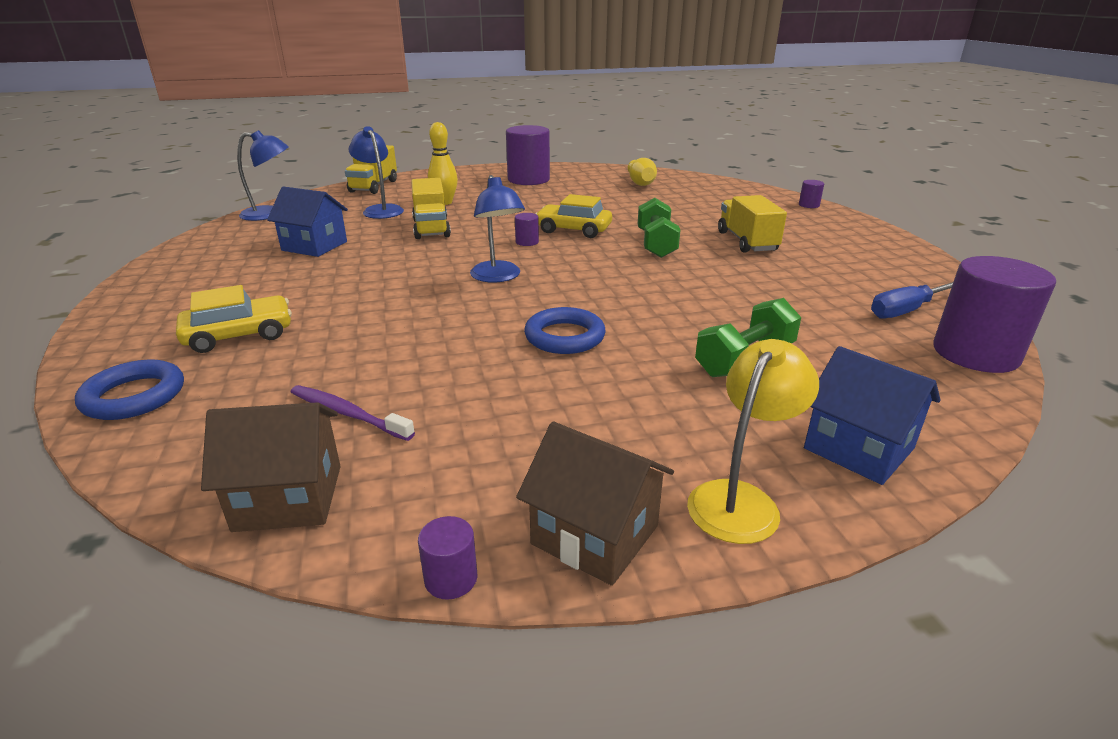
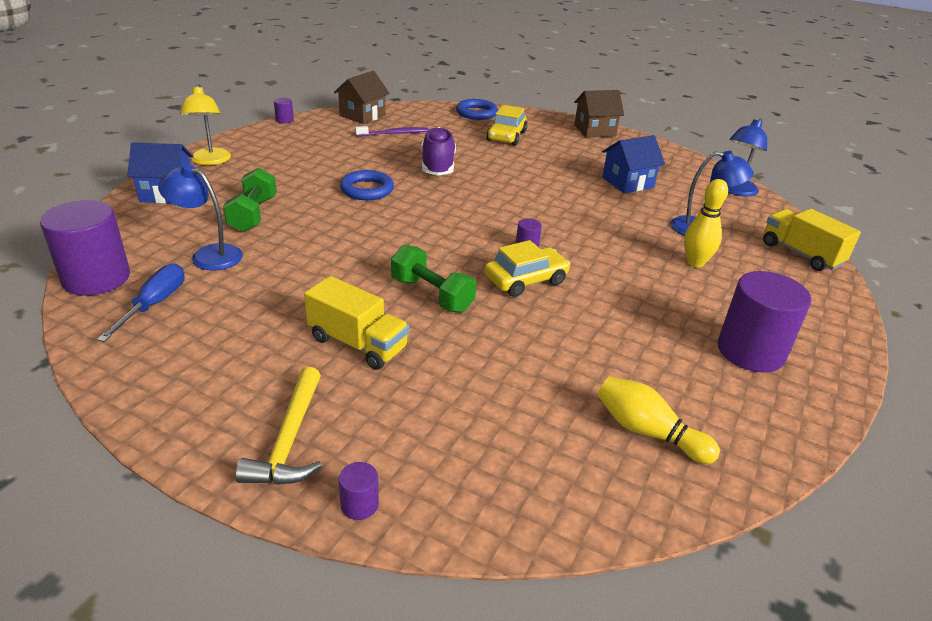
camera: 130 degrees right, 5 degrees up
(424, 331) = (437, 166): none -> purple shoe
(431, 228) = (617, 228): yellow truck -> none
(498, 277) = (475, 209): blue lamp -> blue lamp (208, 255)
(595, 535) = (254, 138): brown house -> brown house (594, 131)
(830, 226) = (289, 440): none -> yellow hammer

